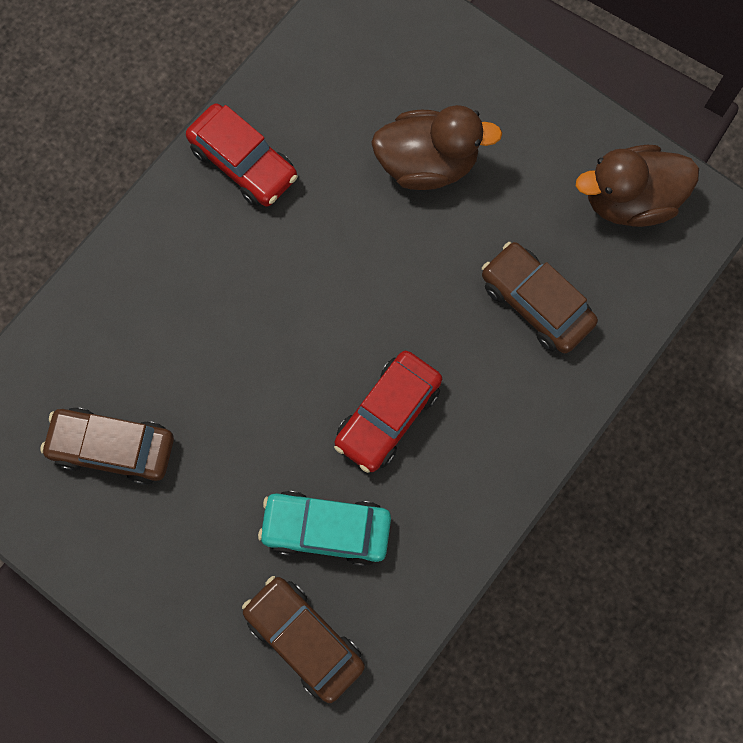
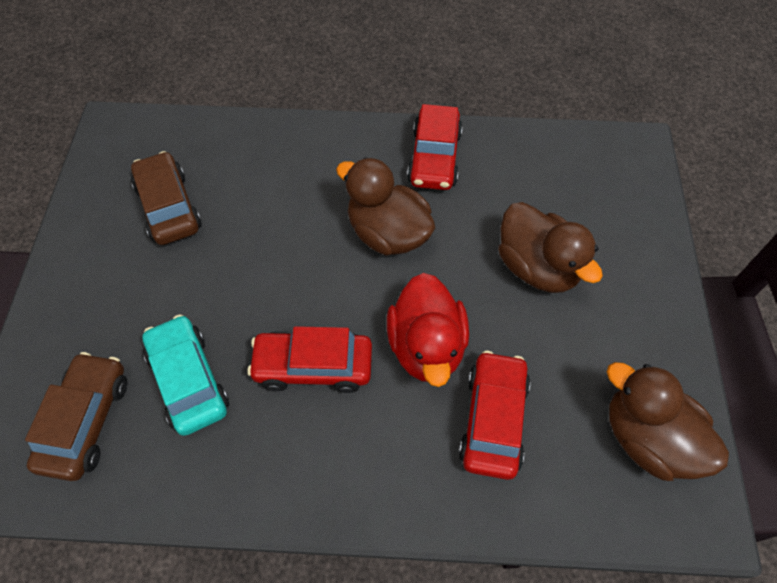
camera: 55 degrees right, 15 degrees down
(298, 264) = (388, 233): none -> brown duck
(436, 309) = (426, 346): none -> red duck
(535, 303) = (493, 420): brown car -> red car

